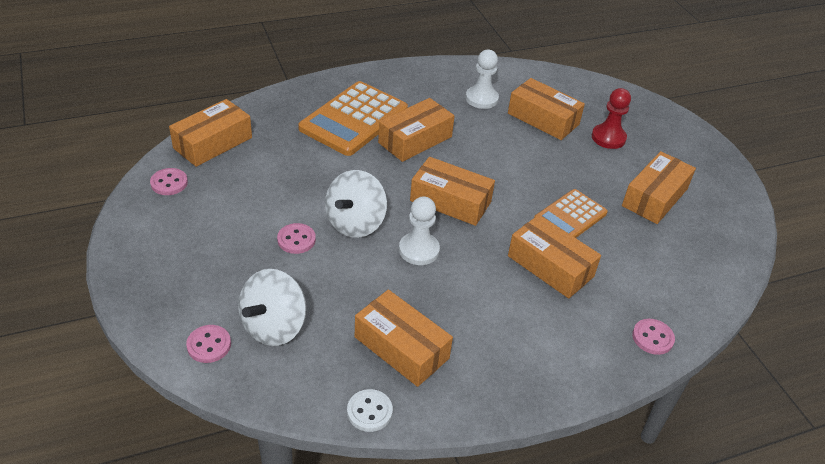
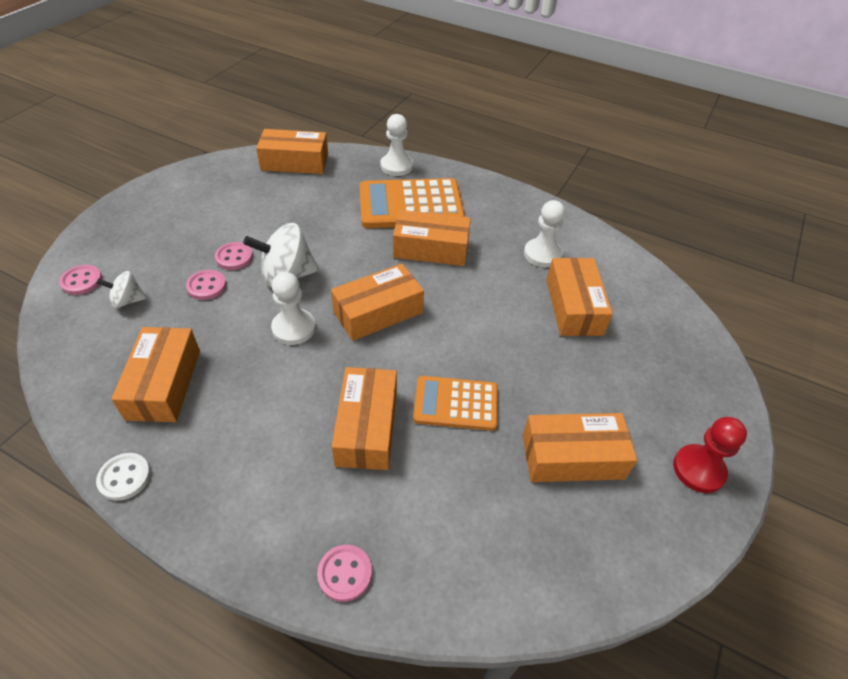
camera: 50 degrees right, 5 degrees up
(169, 183) = (230, 170): pink button -> pink button (207, 286)
(274, 326) = (128, 300): white spinning top -> white spinning top, size x0.56
(297, 98) = (396, 166): none -> white pawn
(369, 411) = (74, 406): white button -> white button (124, 477)
(450, 201) = (378, 312): orange box -> orange box turned 75 degrees clockwise
(608, 138) = (615, 368): red pawn -> red pawn (698, 469)

